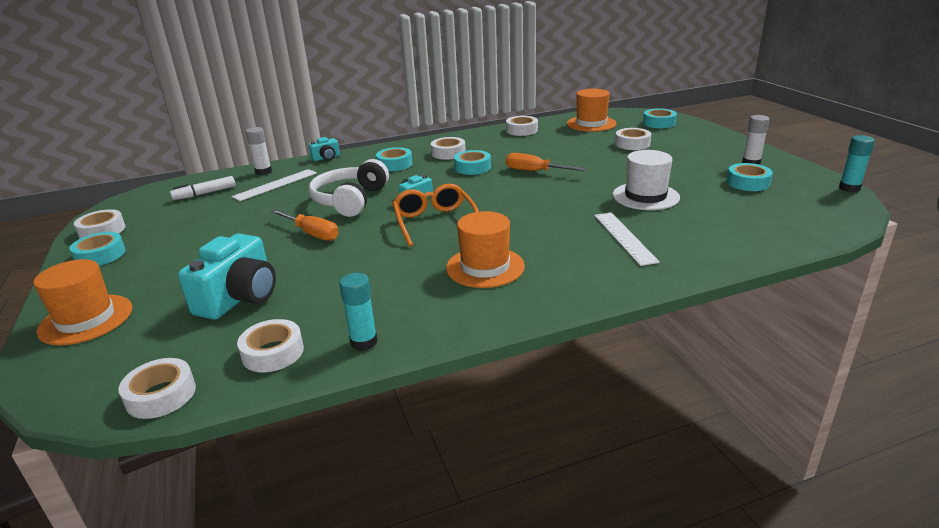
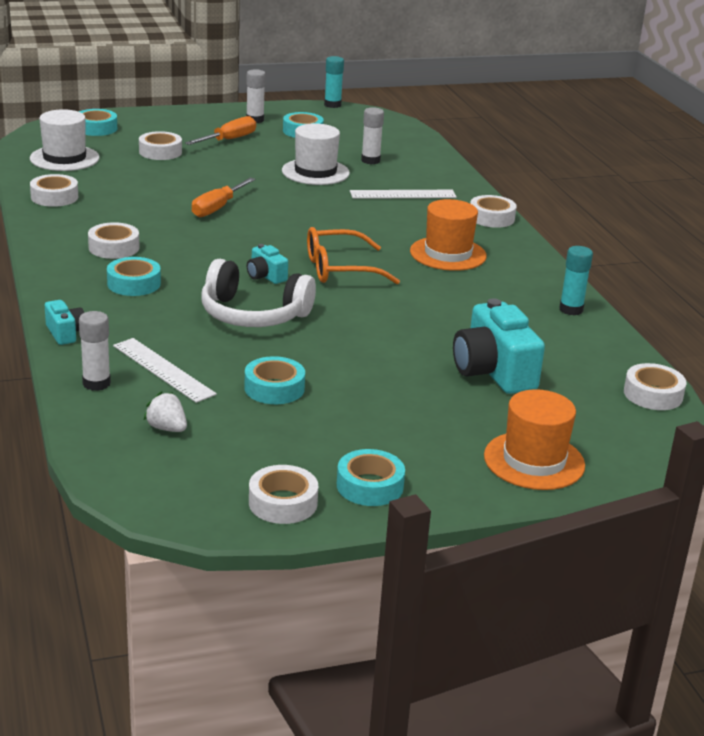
camera: 90 degrees left, 0 degrees up
(205, 193) = (167, 428): white marker -> white strawberry
(239, 297) = (493, 372): turquoise camera -> turquoise camera turned 135 degrees counterclockwise
(273, 352) = (588, 348): white tape -> white tape (491, 218)
(312, 233) = (347, 337): orange screwdriver -> orange screwdriver (229, 140)
(472, 167) = (181, 238): turquoise tape -> turquoise tape (274, 388)
(591, 124) = (64, 158): orange hat -> white hat
(703, 217) = (370, 160): none -> white glue stick

